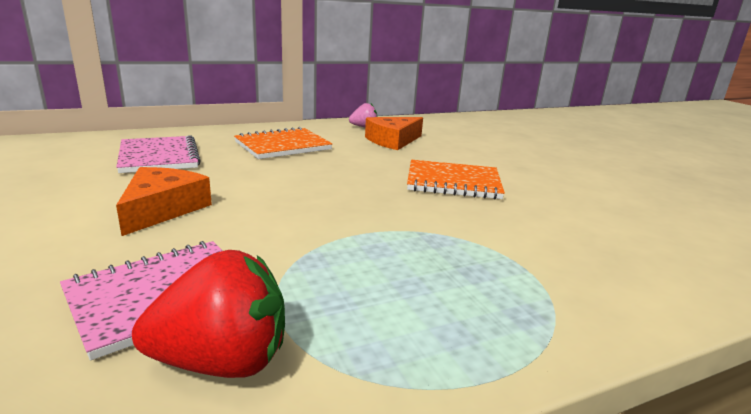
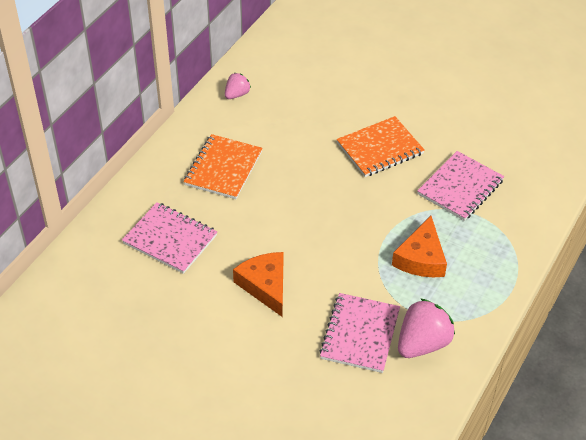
camera: 35 degrees left, 25 degrees up
(222, 362) = (422, 343): red strawberry -> pink strawberry
(393, 141) = (284, 107): orange cheese -> orange cheese (421, 258)
(523, 236) = (460, 187): none -> pink notebook

